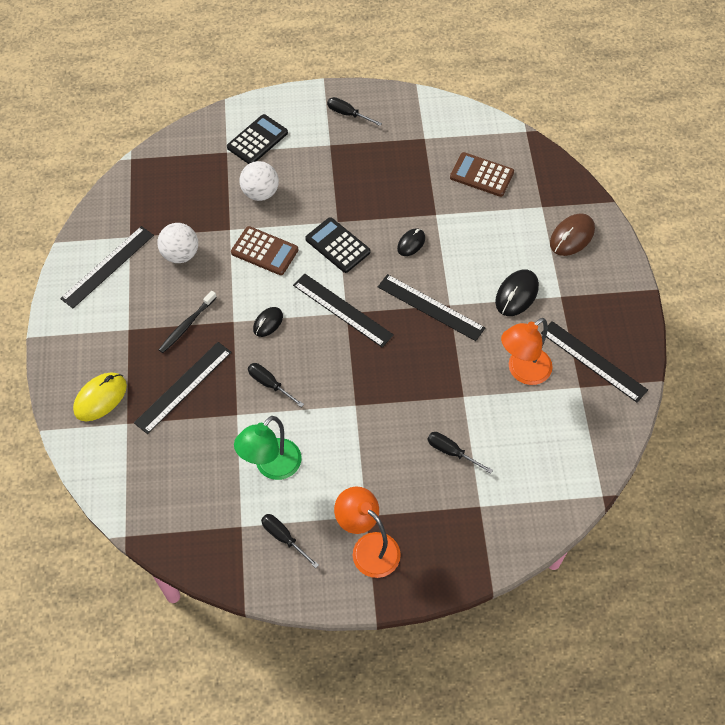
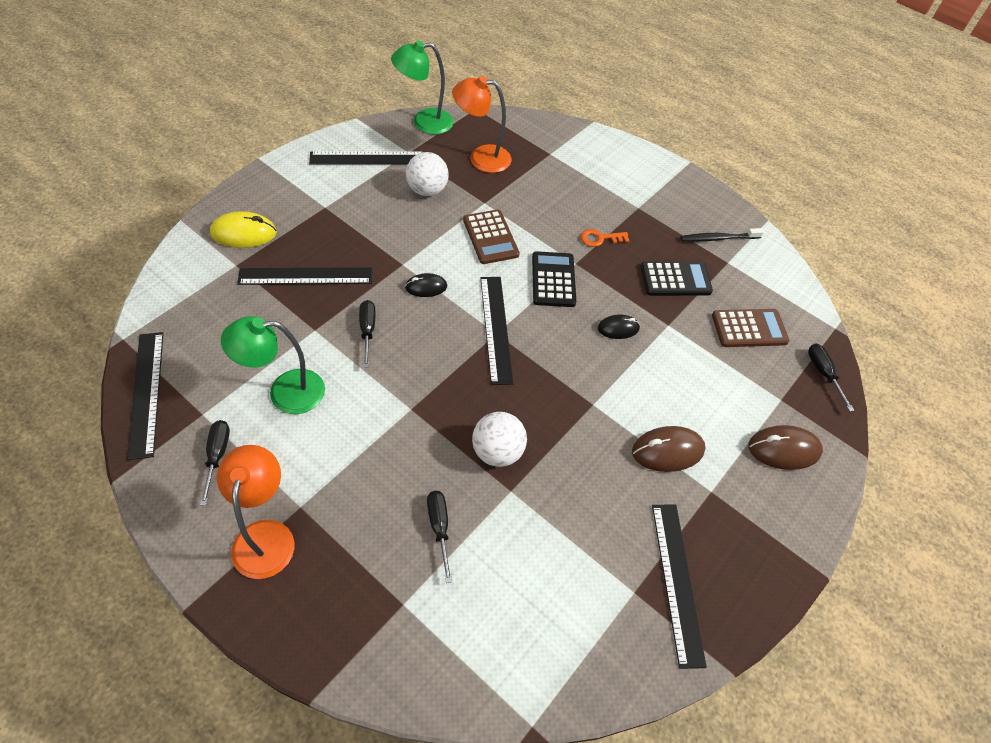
camera: 40 degrees right, 5 degrees down
(109, 203) = (424, 122): none -> green lamp
(186, 325) = (366, 238): black toothbrush -> black toothbrush (718, 238)
(257, 140) = (583, 163): black calculator -> black calculator (675, 279)
(260, 193) = (540, 197): white ball -> white ball (497, 451)
(332, 190) = (600, 238): none -> orange key
(348, 114) = (680, 198): black screwdriver -> black screwdriver (823, 374)
(430, 307) = (573, 391): black ruler -> black ruler (146, 393)
(481, 175) = (749, 328): brown calculator -> brown calculator turned 105 degrees clockwise
(516, 294) = (667, 451): black mouse -> brown mouse
(522, 371) = (593, 523): orange lamp -> orange lamp (481, 158)

